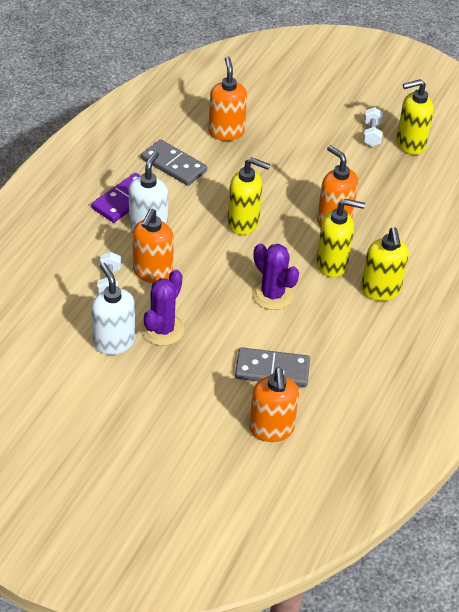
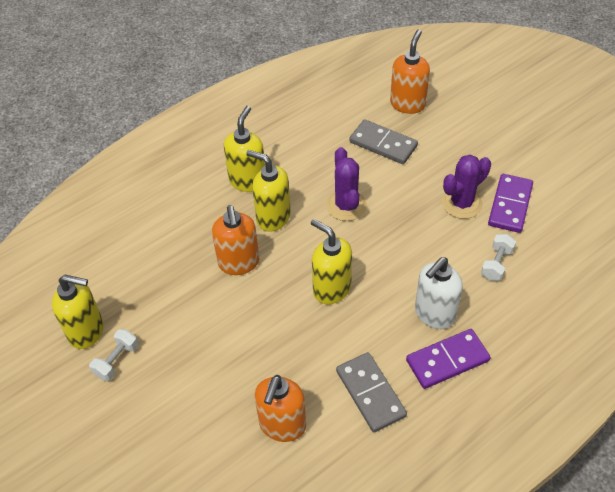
camera: 150 degrees left, 5 degrees up
(113, 342) = (510, 205): white soap dispenser -> purple domino
(152, 273) = (449, 261): orange soap dispenser -> none

